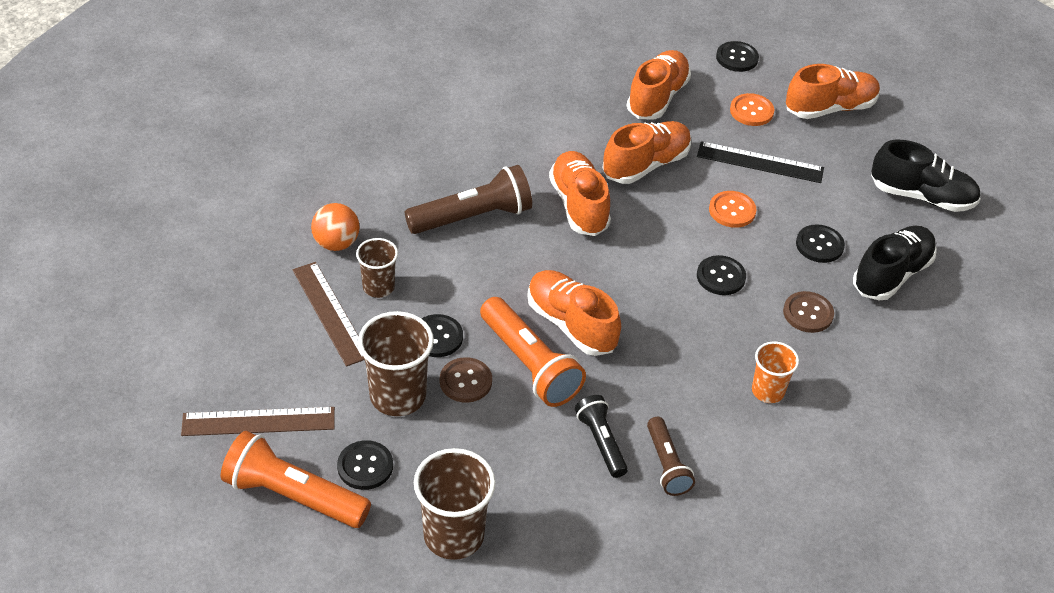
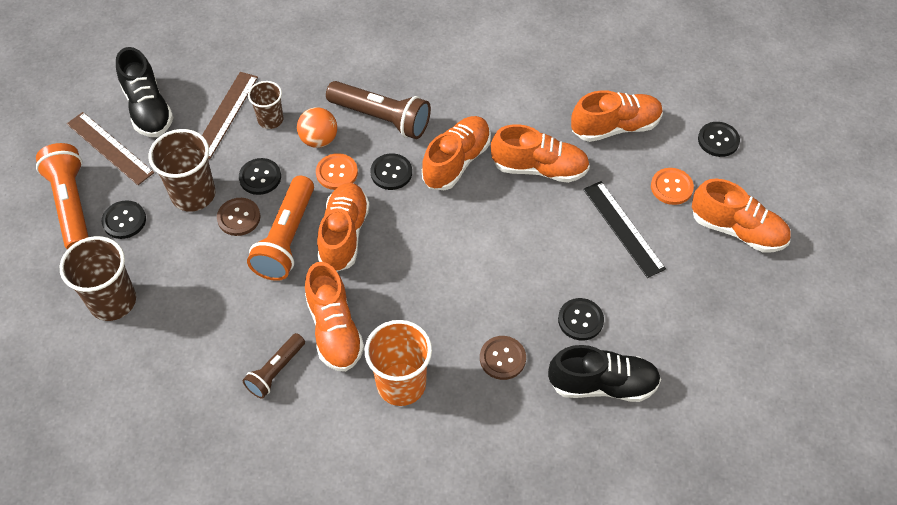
camera: 50 degrees right, 10 degrees up
(336, 243) = (284, 74): orange ball -> orange ball (319, 140)
(601, 442) = (259, 322): black flashlight -> none
(665, 397) = (334, 329): none -> orange shoe
(721, 277) = (480, 284): black button -> black button (391, 172)
(732, 210) = (553, 246): orange button -> orange button (337, 172)
(768, 391) = (401, 384): orange cup -> orange cup, size x1.65
(921, 196) = (712, 350): black shoe -> black shoe (148, 109)

